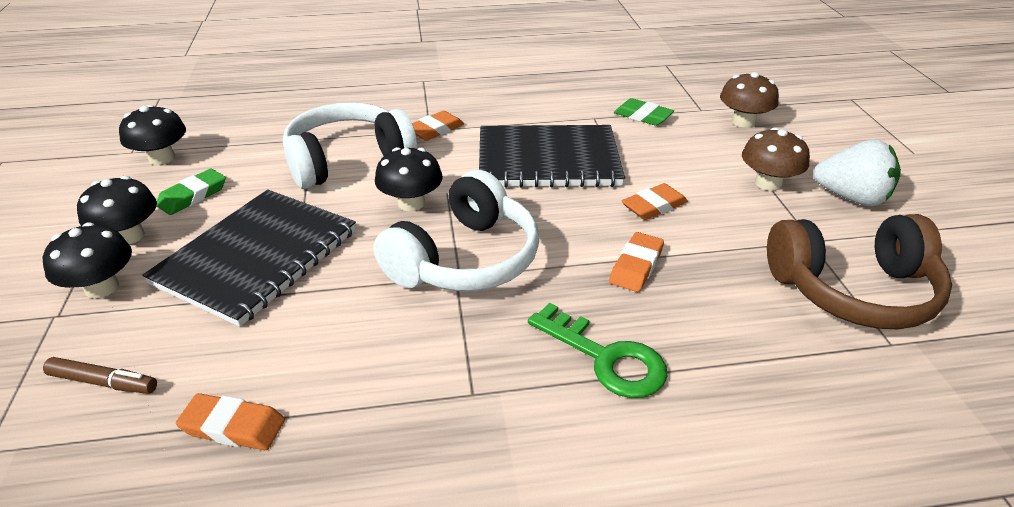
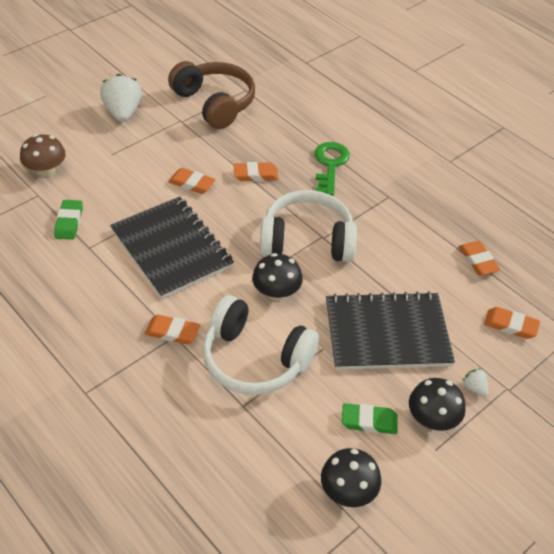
camera: 125 degrees left, 10 degrees up
(102, 287) = (474, 388): black mushroom -> white strawberry
(103, 382) = (510, 325): brown marker -> orange eraser
(768, 183) = (129, 145): brown mushroom -> none

